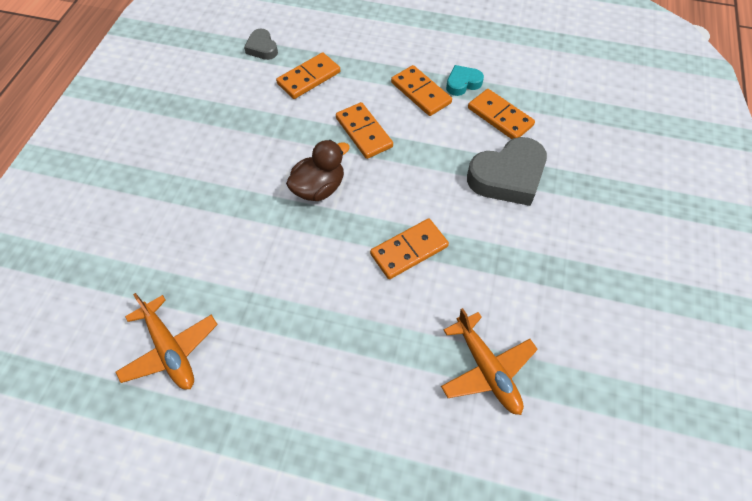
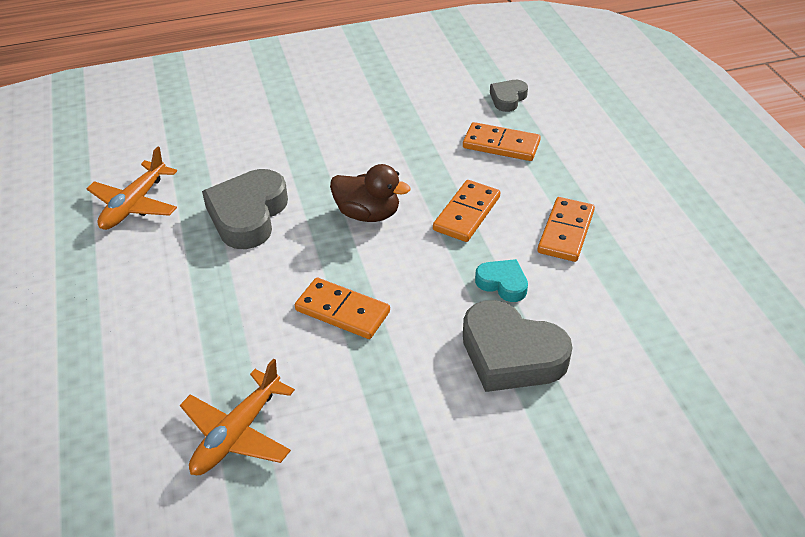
camera: 60 degrees right, 15 degrees down
(256, 267) = (248, 215): none -> grey heart
(462, 83) = (617, 260): turquoise heart -> turquoise heart (502, 283)
(500, 117) = (598, 313): orange domino -> none

